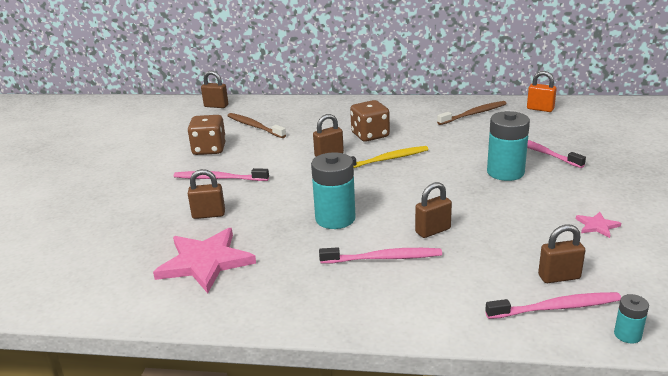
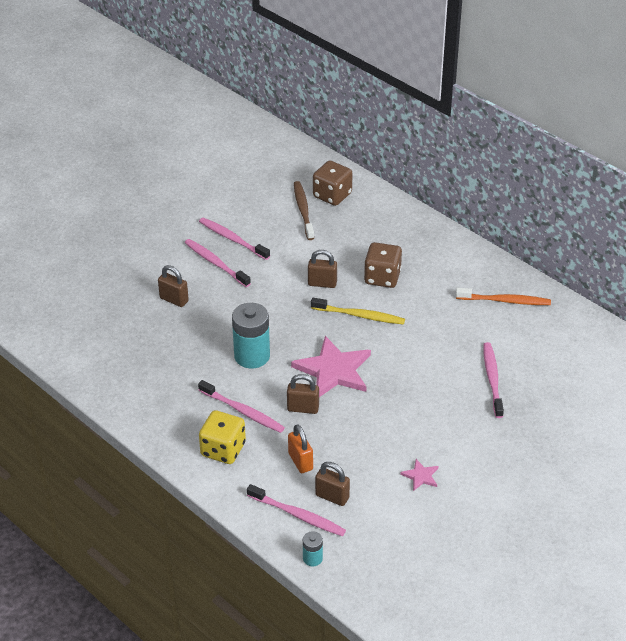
camera: 35 degrees right, 15 degrees up
(205, 262) = (133, 345): pink star -> pink star (334, 370)
(209, 149) = (240, 222): brown dice -> brown dice (332, 195)
(215, 160) = (232, 239): none -> pink toothbrush
(216, 106) = (300, 161): brown padlock -> none
(408, 295) = (223, 449): none -> yellow dice
(474, 114) = (505, 301): brown toothbrush -> orange toothbrush
(505, 172) = (431, 385): turquoise battery -> none
(540, 109) = (574, 329): orange padlock -> orange padlock (300, 461)

